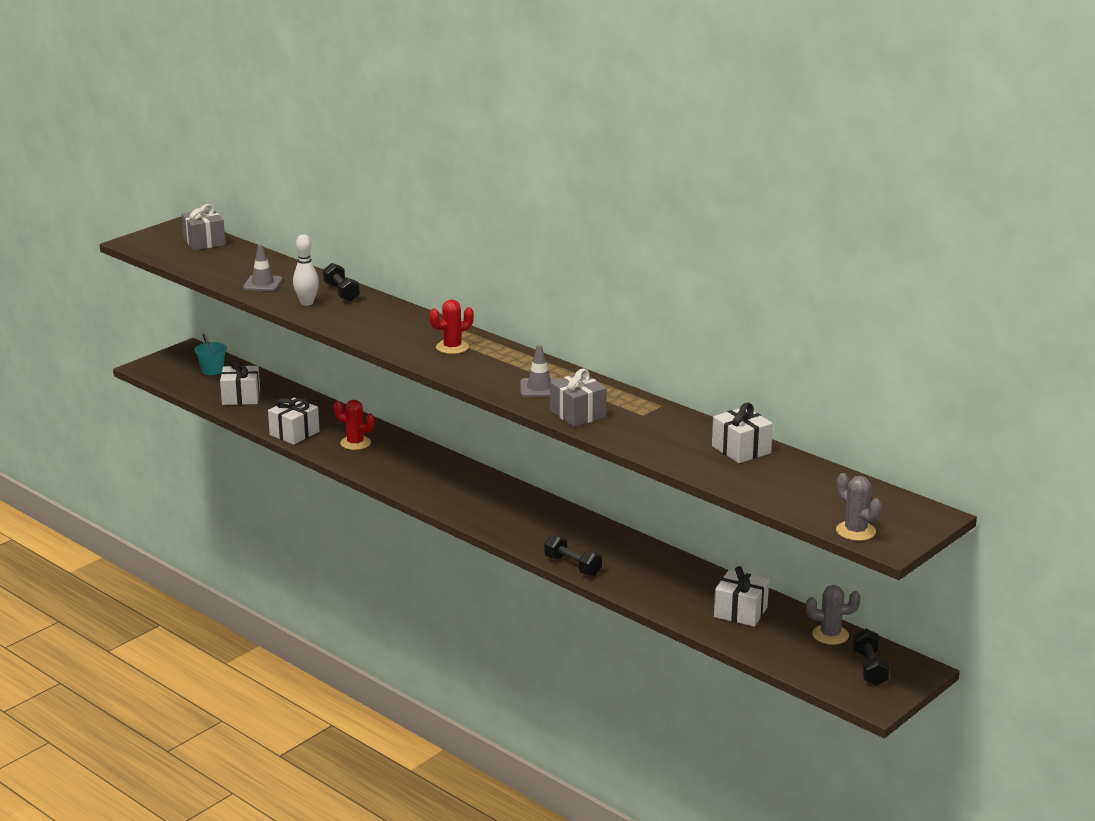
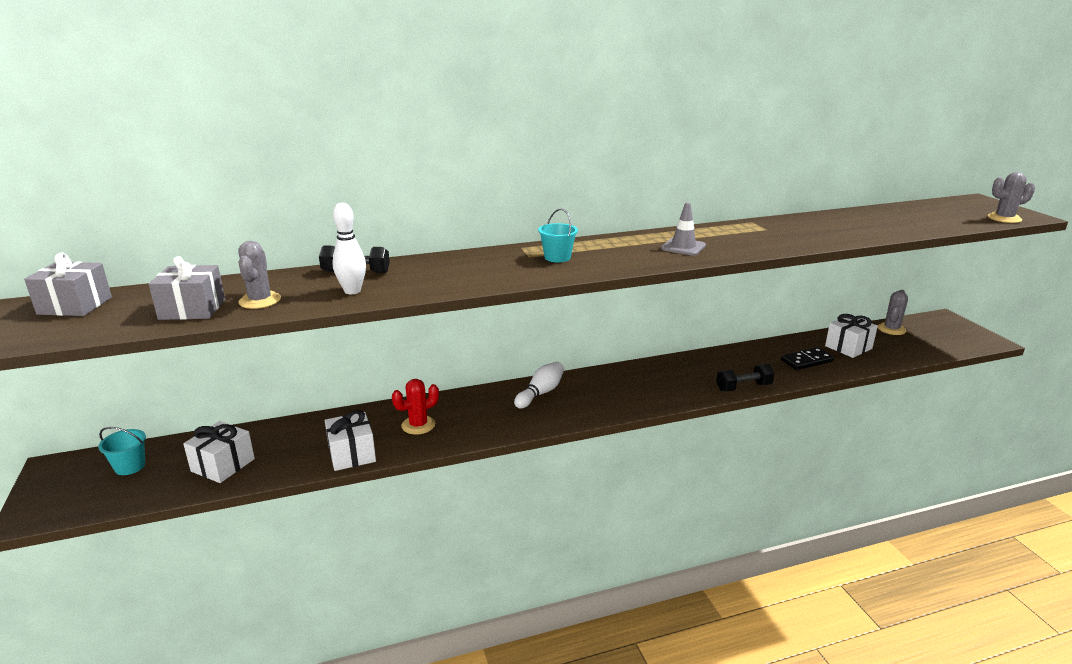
camera: 60 degrees left, 0 degrees up
(262, 284) = (260, 301): grey traffic cone -> grey cactus
(452, 347) = (557, 257): red cactus -> turquoise bucket
(457, 476) = (540, 393): none -> white bowling pin
(578, 414) = (749, 246): grey gift -> grey gift (192, 309)
(674, 591) = (807, 361): none -> black domino
(741, 449) = (850, 218): white gift -> none
(869, 668) = (941, 330): black dumbbell -> none

